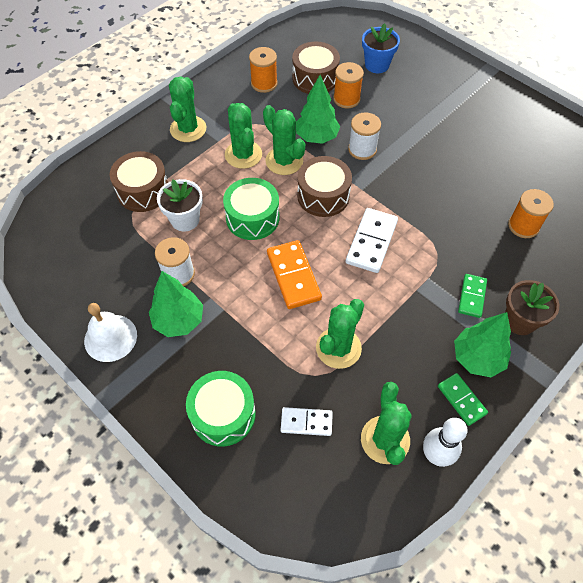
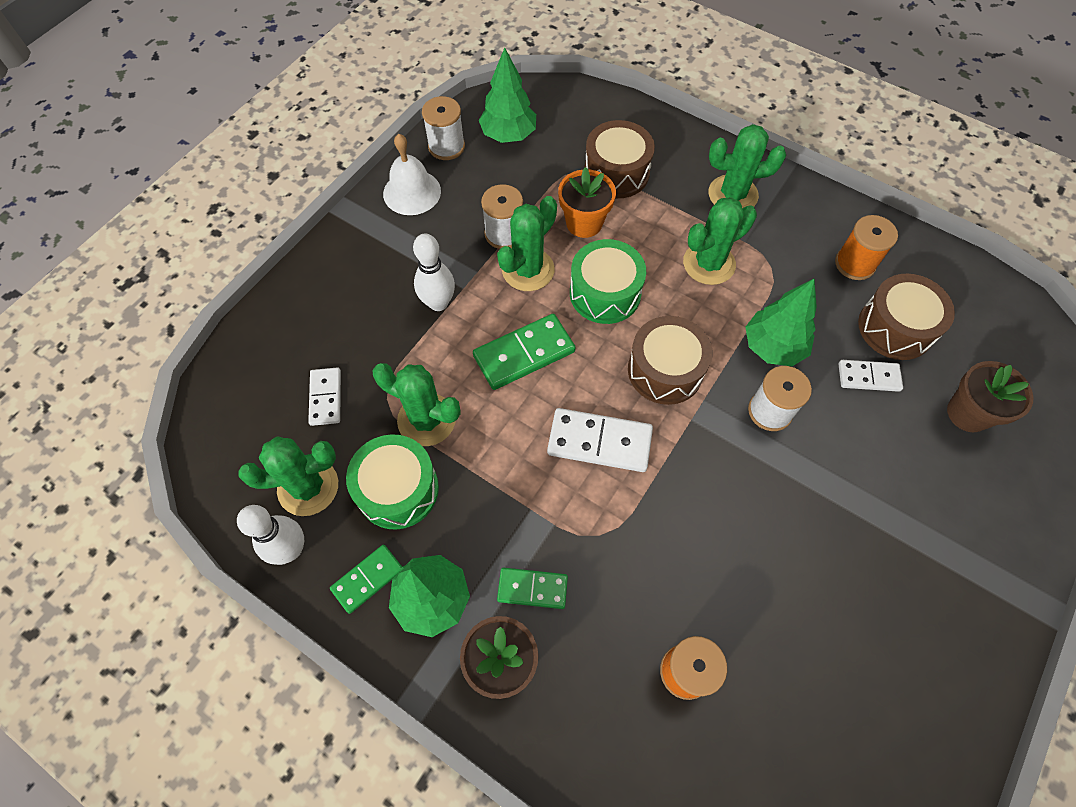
camera: 80 degrees right, 5 degrees up
(68, 305) = (446, 146): none -> white spool
(179, 320) = (441, 248): green tree -> green tree (508, 135)
(185, 219) = (584, 223): white flower pot -> orange flower pot
(223, 414) = (330, 313): green drum -> green drum (398, 489)
(233, 329) = (438, 303): none -> white bowling pin
(284, 161) = (713, 313): green cactus -> green cactus (528, 270)
(293, 276) = (524, 353): orange domino -> green domino
(346, 99) = (868, 377): orange spool -> white domino
(377, 65) = (968, 413): blue flower pot -> brown flower pot

